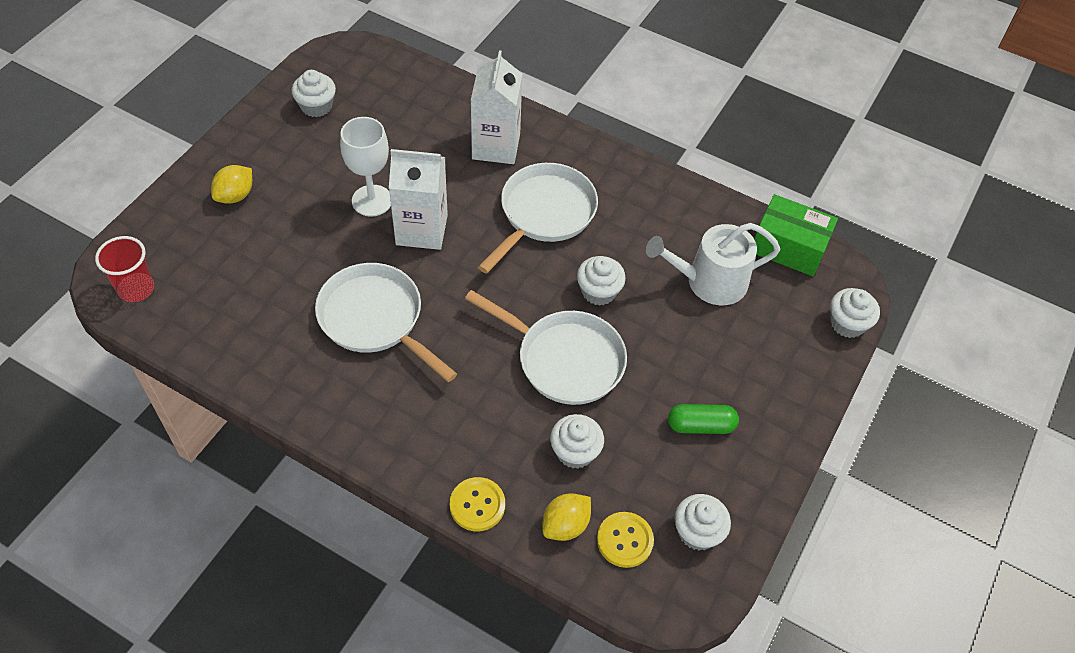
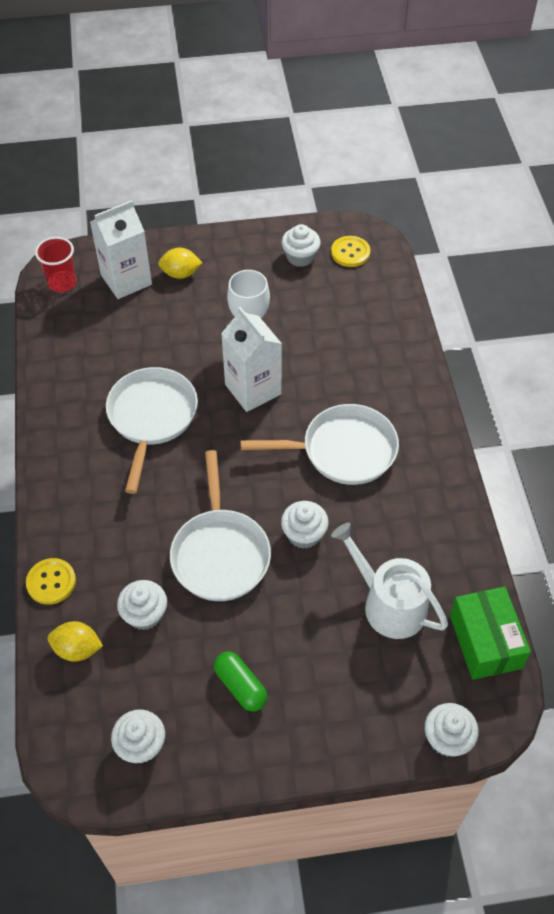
camera: 55 degrees right, 0 degrees up
(496, 146) = (376, 378): white carton -> white carton (126, 280)
(625, 540) = (94, 697): yellow button -> yellow button (350, 253)

